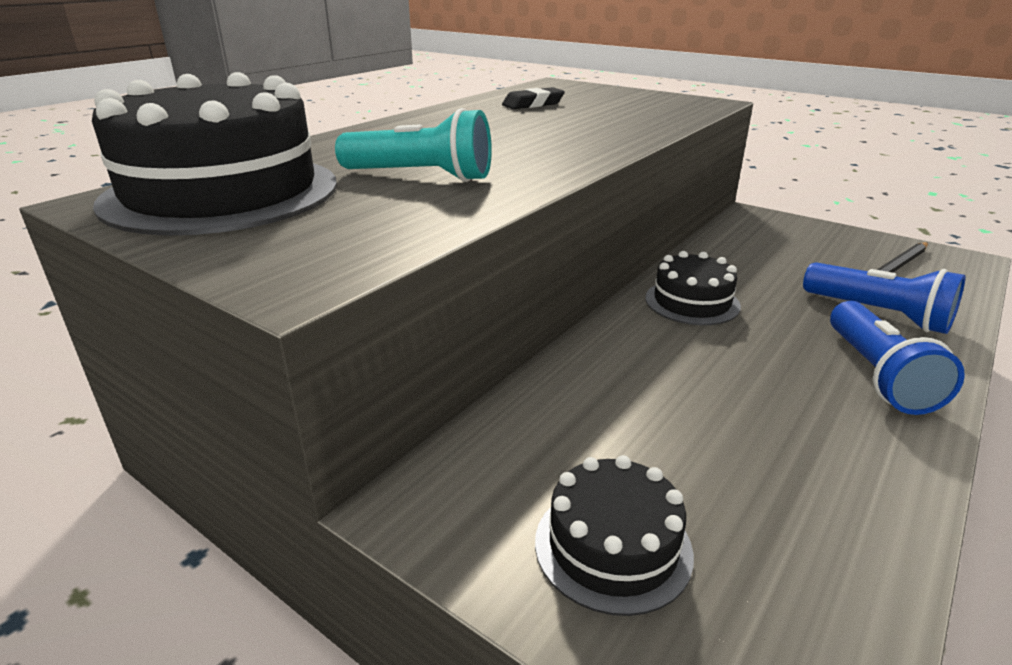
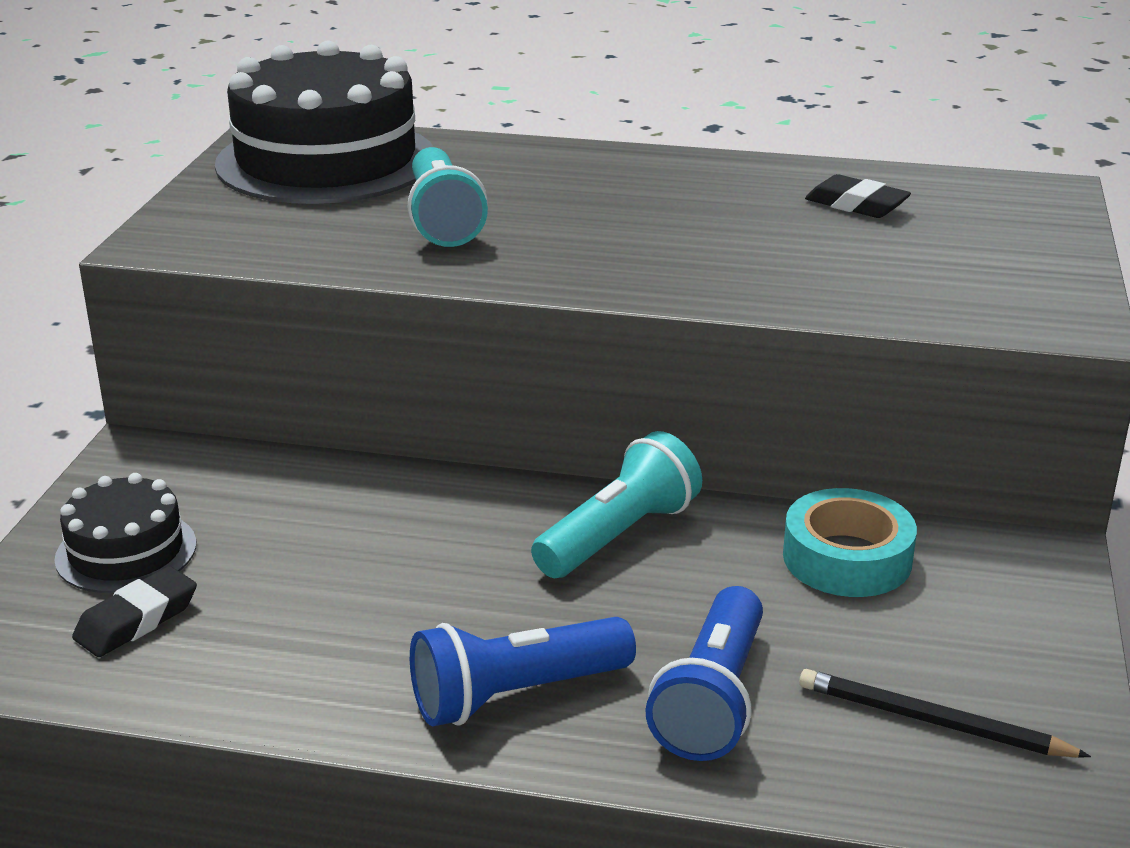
camera: 65 degrees right, 0 degrees up
(692, 302) = (618, 535): black cake -> turquoise flashlight
(740, 251) = (847, 558): none -> turquoise tape
(750, 559) = (137, 620): none -> black eraser

